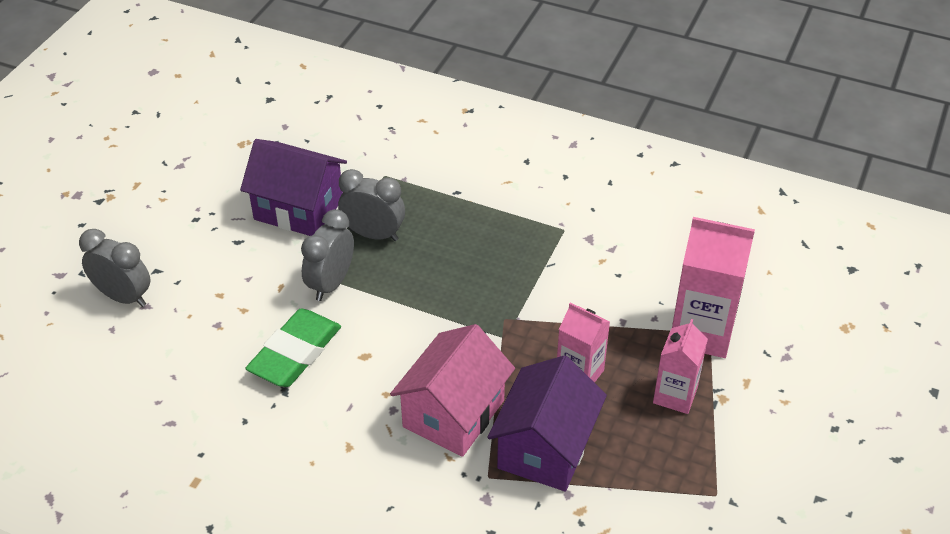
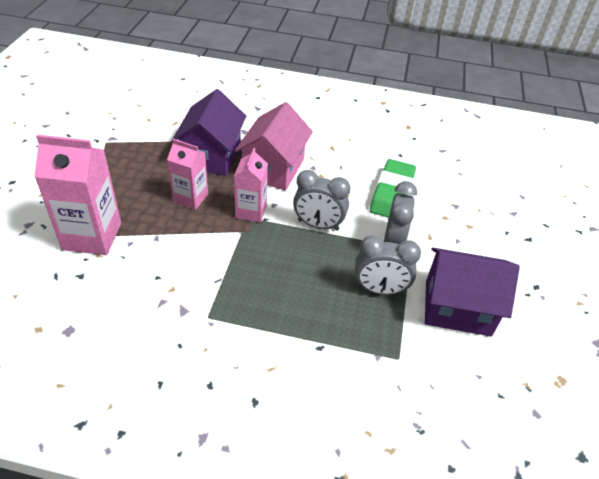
camera: 165 degrees right, 0 degrees up
(124, 297) = (534, 217): grey clock -> grey clock (318, 225)
(675, 395) = (122, 191): pink carton -> pink carton (251, 211)

